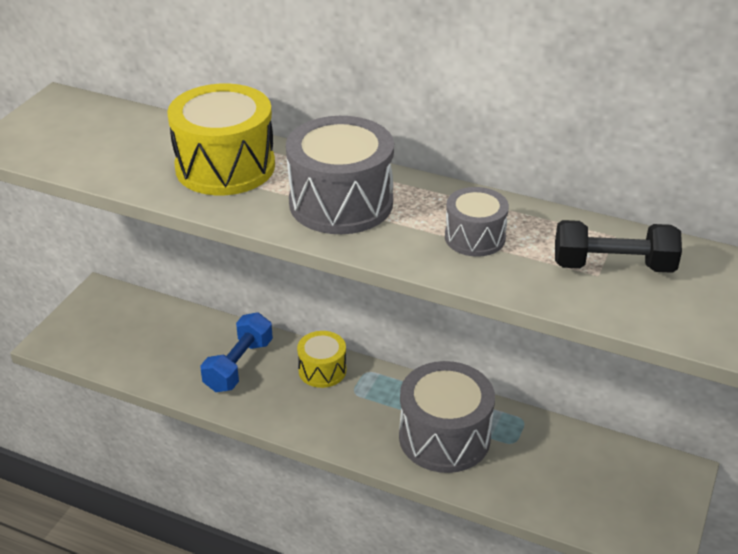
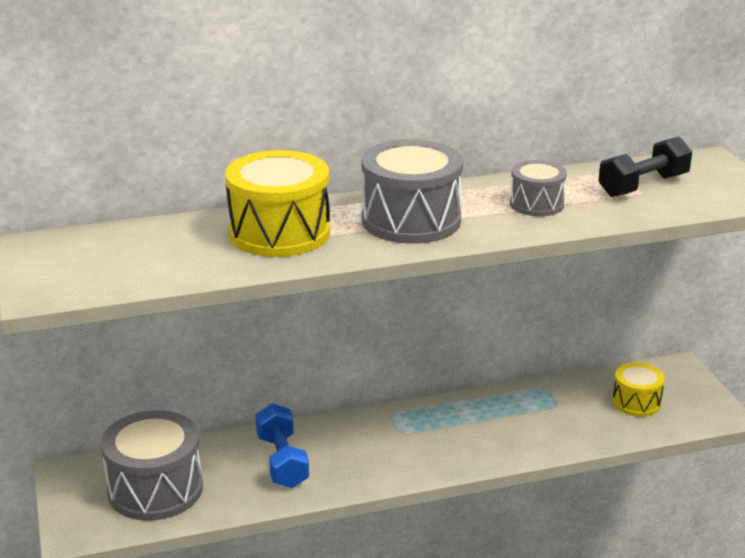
camera: 40 degrees left, 10 degrees down
(322, 370) = (356, 430): yellow drum -> yellow drum (636, 402)
(444, 437) = (507, 426): grey drum -> grey drum (155, 489)

